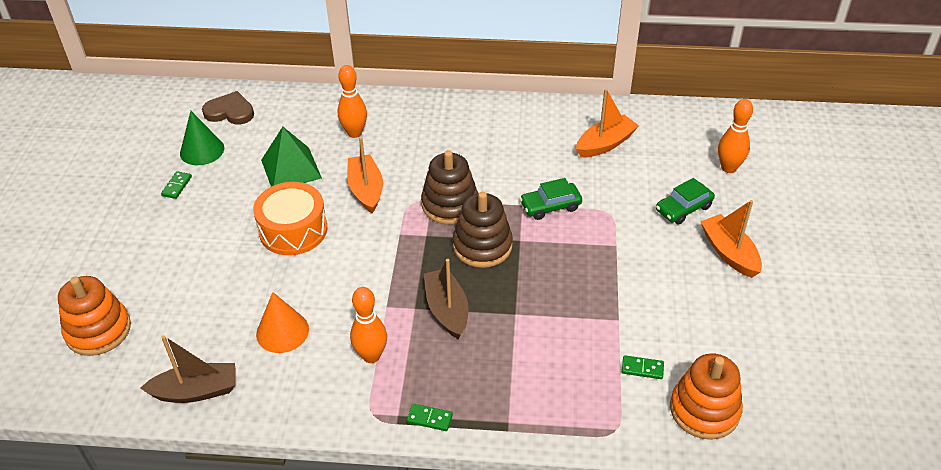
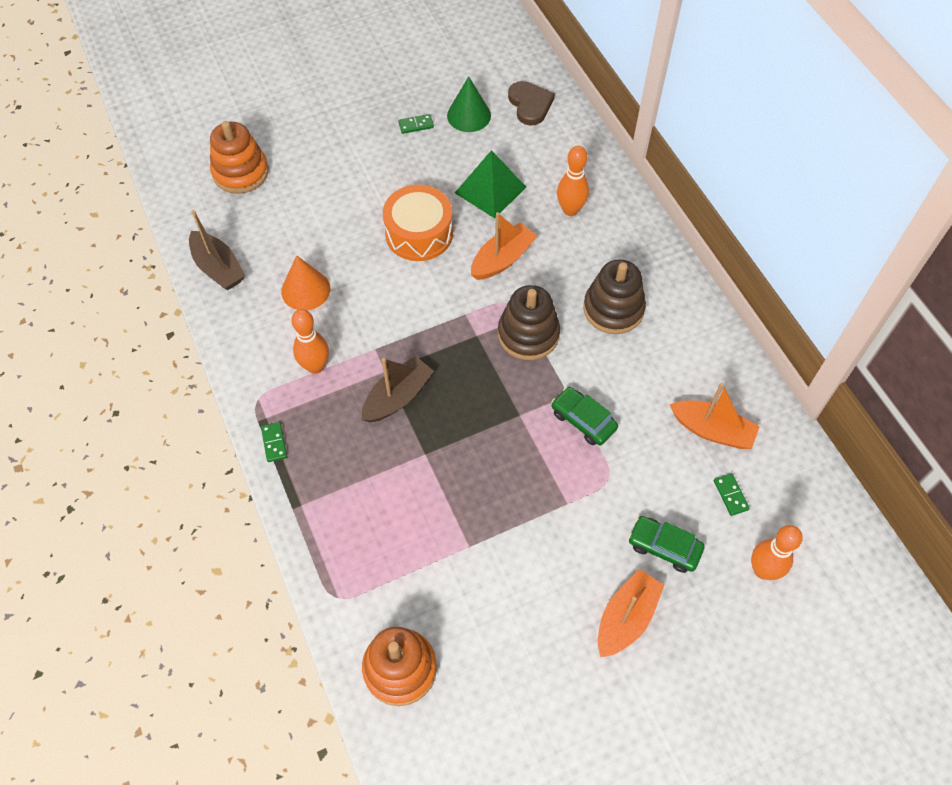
camera: 60 degrees right, 15 degrees up
(482, 246) = (492, 387): brown stacking toy -> brown stacking toy (613, 309)
(642, 368) = (420, 592): green domino -> green domino (730, 495)

